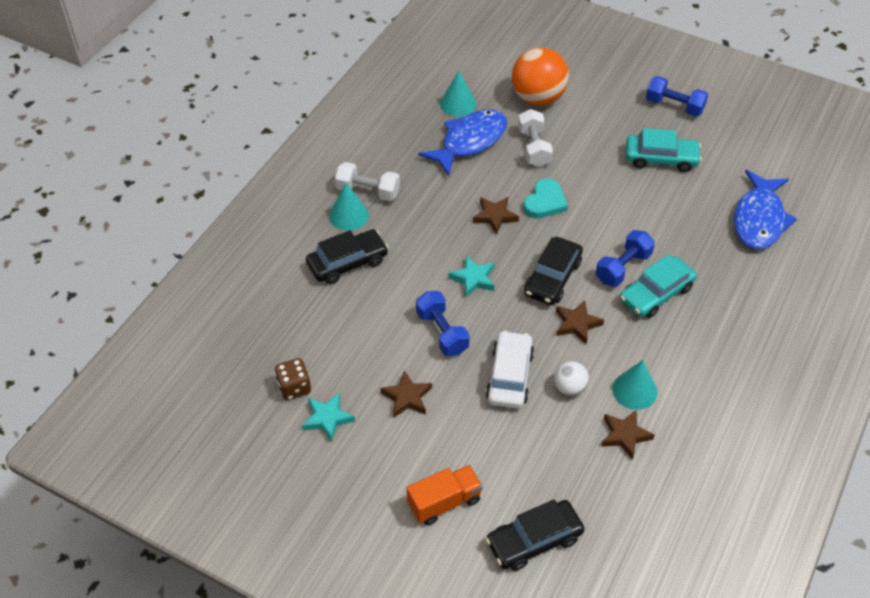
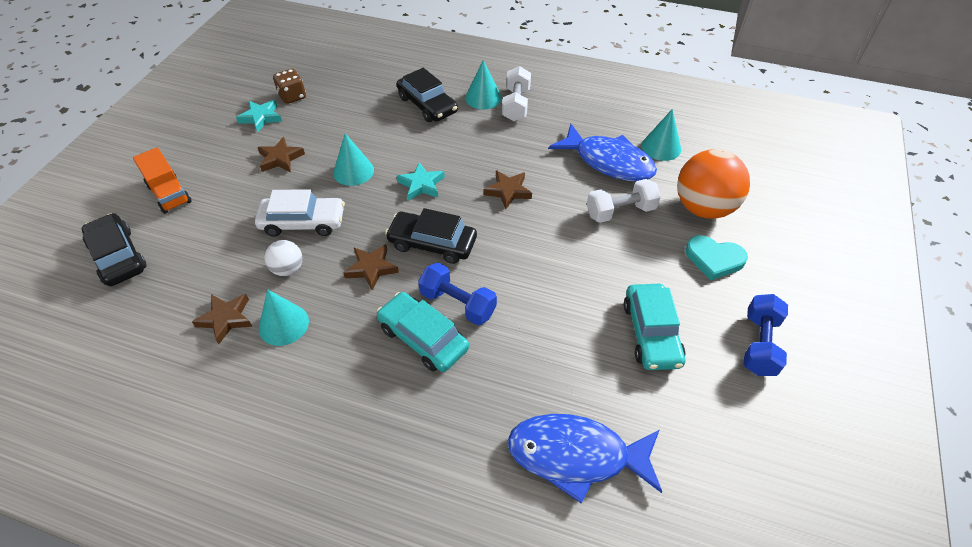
camera: 80 degrees right, 0 degrees up
(442, 332) = (353, 171): blue dumbbell -> turquoise cone
(545, 202) = (540, 228): turquoise heart -> turquoise heart (714, 259)

